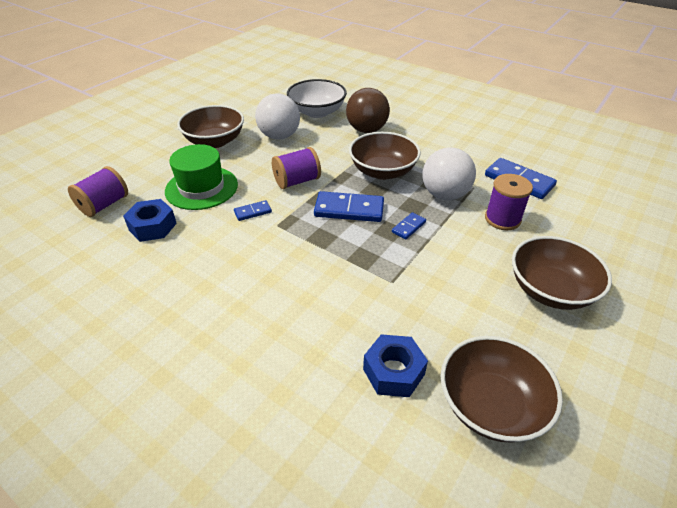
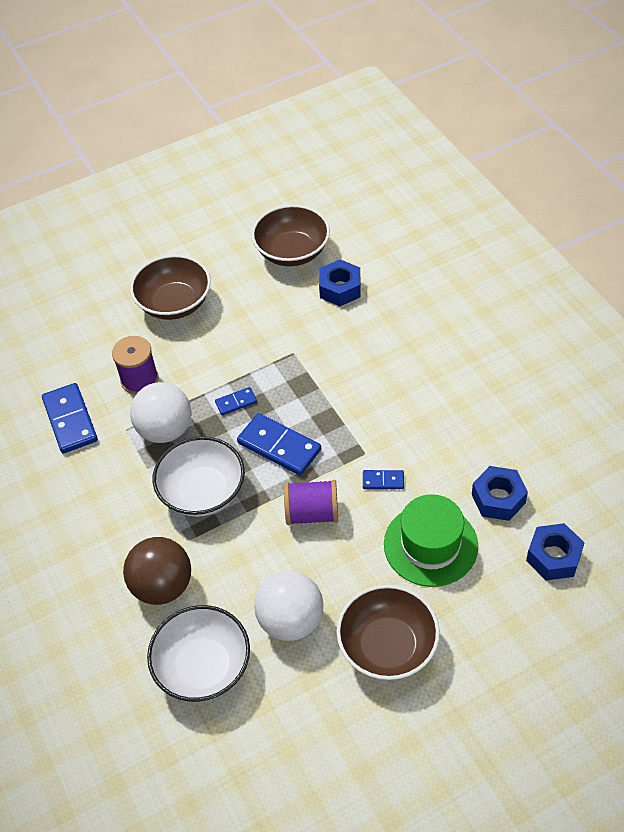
camera: 150 degrees left, 10 degrees up
(104, 205) = (553, 557): purple spool -> blue nut
(383, 171) = (202, 492): brown bowl -> white bowl

